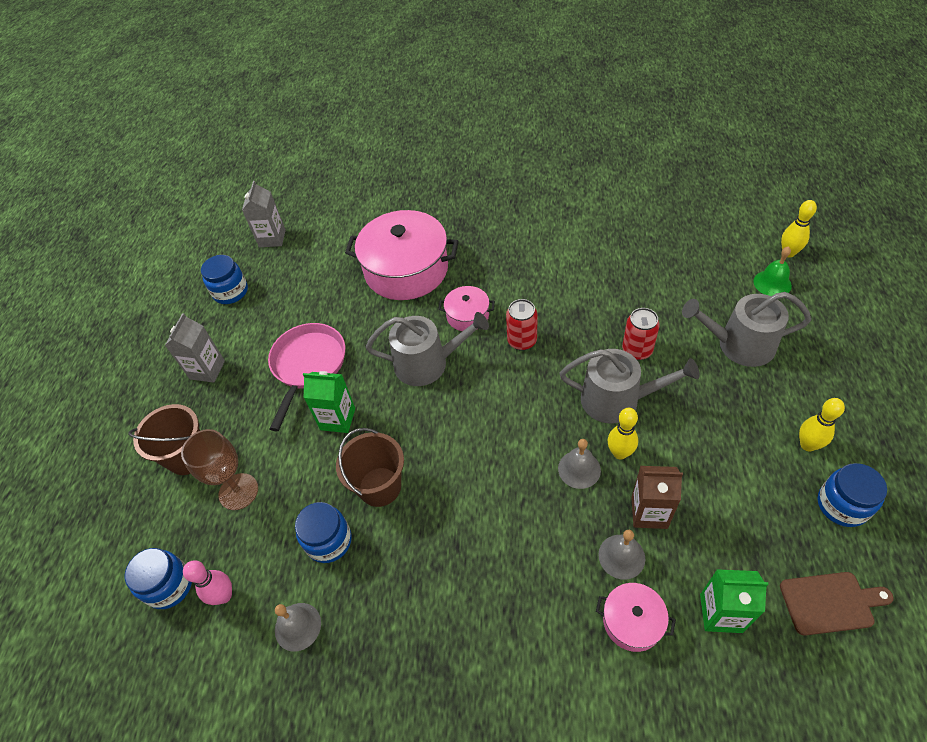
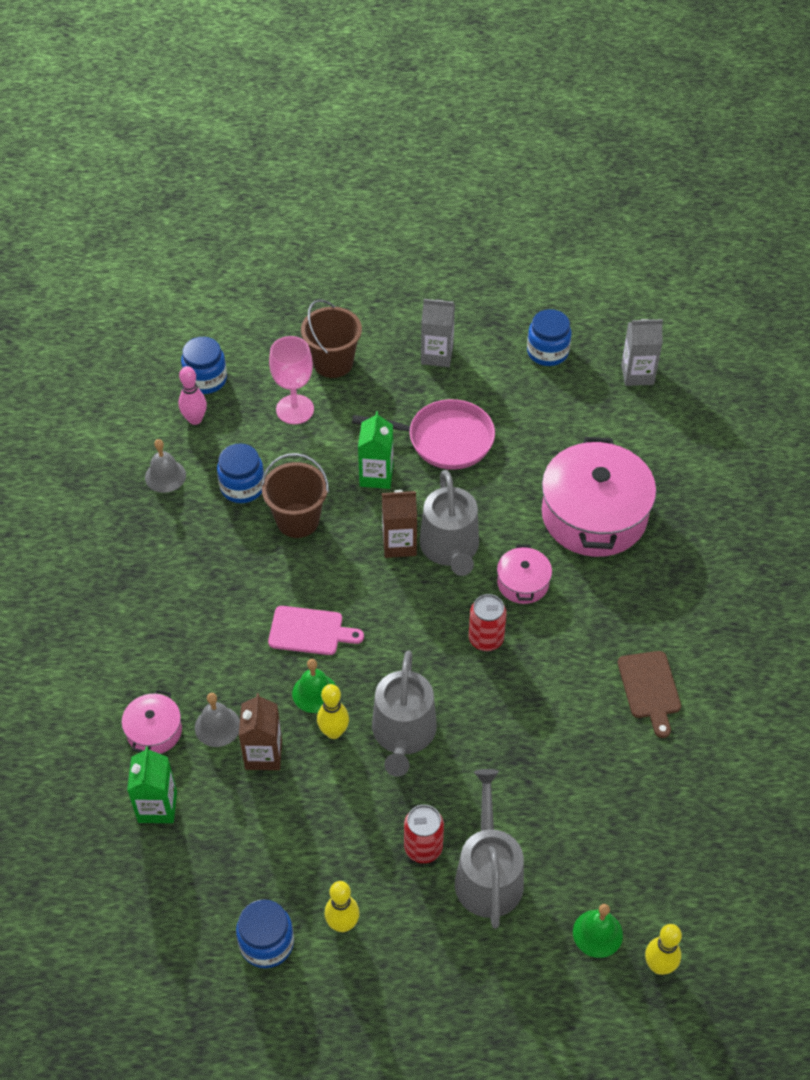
camera: 80 degrees right, 0 degrees up
(238, 491) = (295, 409): brown goblet -> pink goblet
(418, 401) = (399, 544): none -> brown carton
(511, 474) = (310, 631): none -> pink cutting board
(579, 469) = (314, 693): grey bell -> green bell
(637, 350) = (475, 759): red can -> red can (423, 848)
(830, 602) = (162, 907): brown cutting board -> brown cutting board (650, 689)

